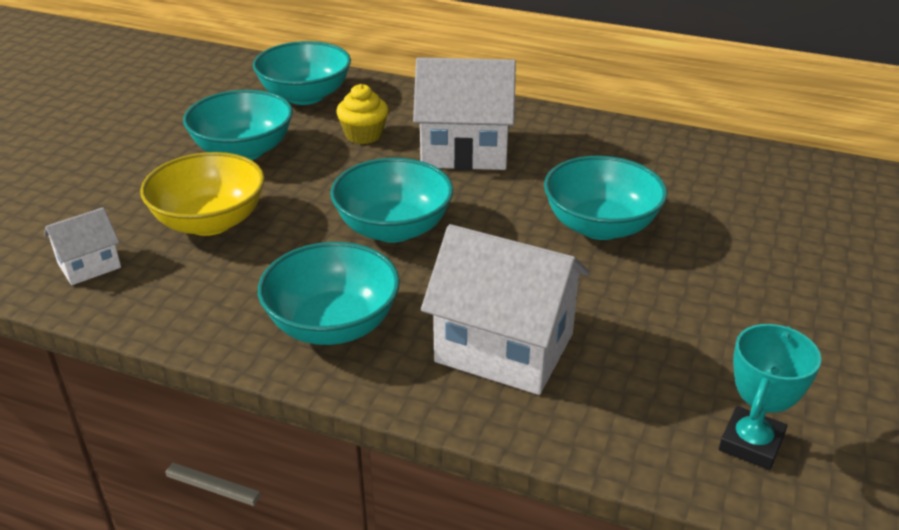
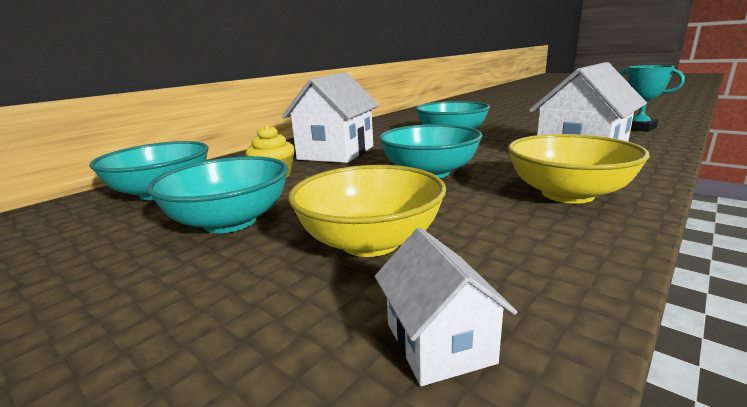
camera: 70 degrees left, 15 degrees down
(333, 325) = (567, 194): turquoise bowl -> yellow bowl

